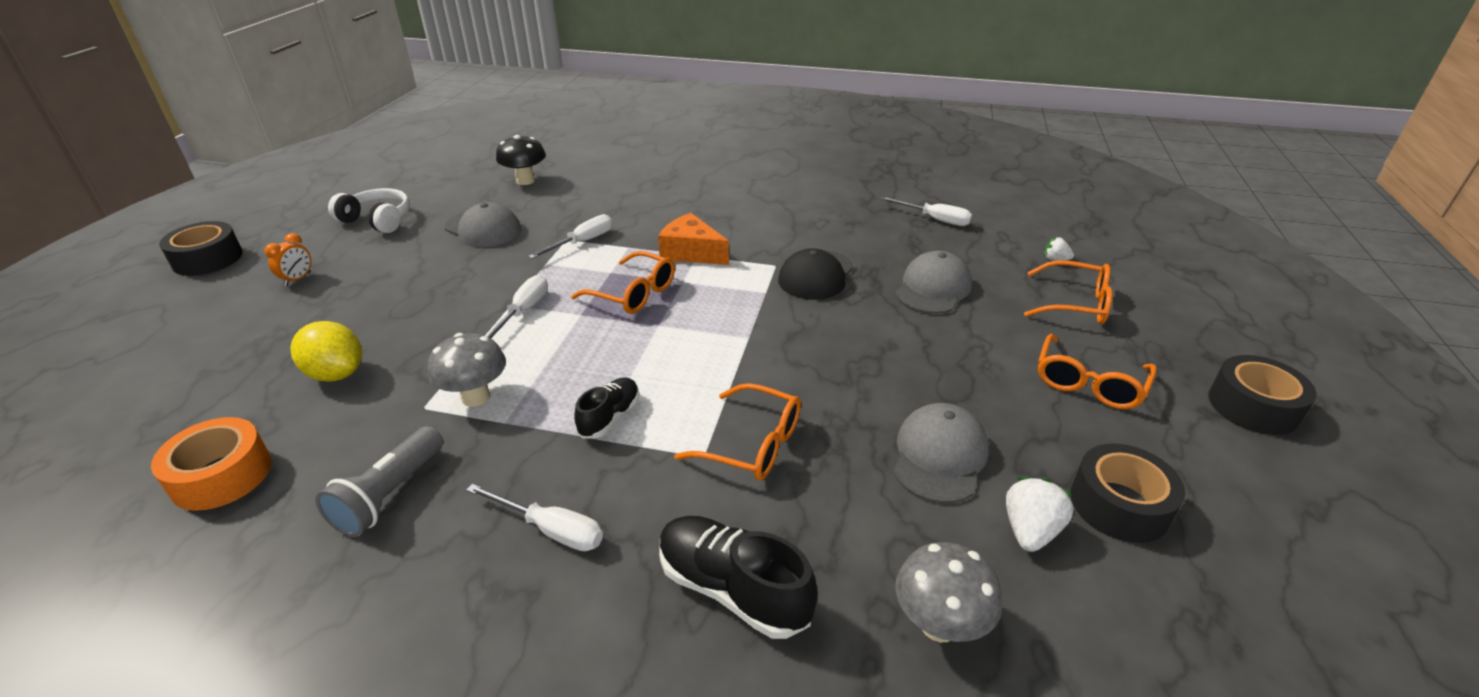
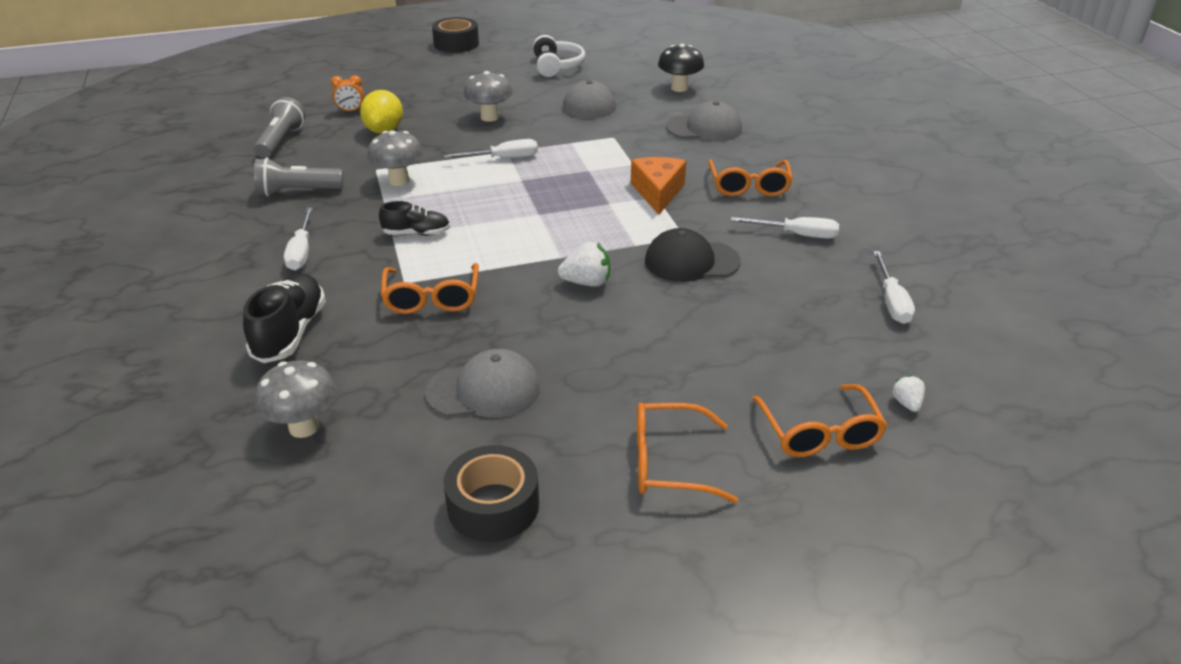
camera: 60 degrees right, 0 degrees up
(221, 475) = (281, 141): orange tape -> grey flashlight
(298, 279) = (463, 76): orange clock -> orange clock (351, 111)
(422, 292) = (489, 117): none -> grey mushroom
(582, 242) = (617, 144): white screwdriver -> white screwdriver (796, 235)
(634, 293) = (570, 190): orange glasses -> orange glasses (749, 186)
(933, 288) = (743, 331): grey cap -> grey cap (704, 128)
(1030, 531) = (426, 456): white strawberry -> white strawberry (587, 282)
(1253, 406) = (737, 598): black tape -> none

